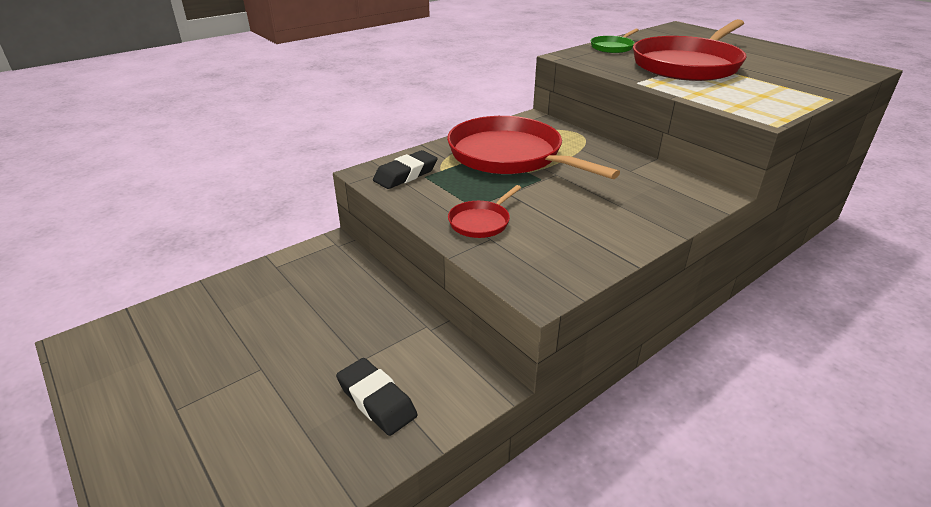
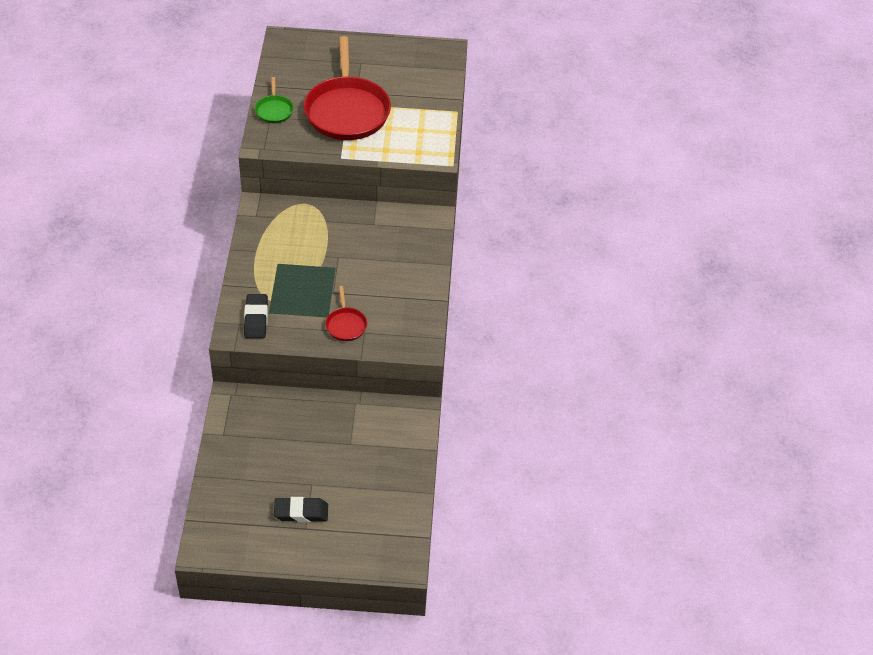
camera: 50 degrees left, 15 degrees up
(376, 400) = (383, 453): black eraser -> black eraser (301, 512)
(509, 156) = (292, 258): red pan -> none

